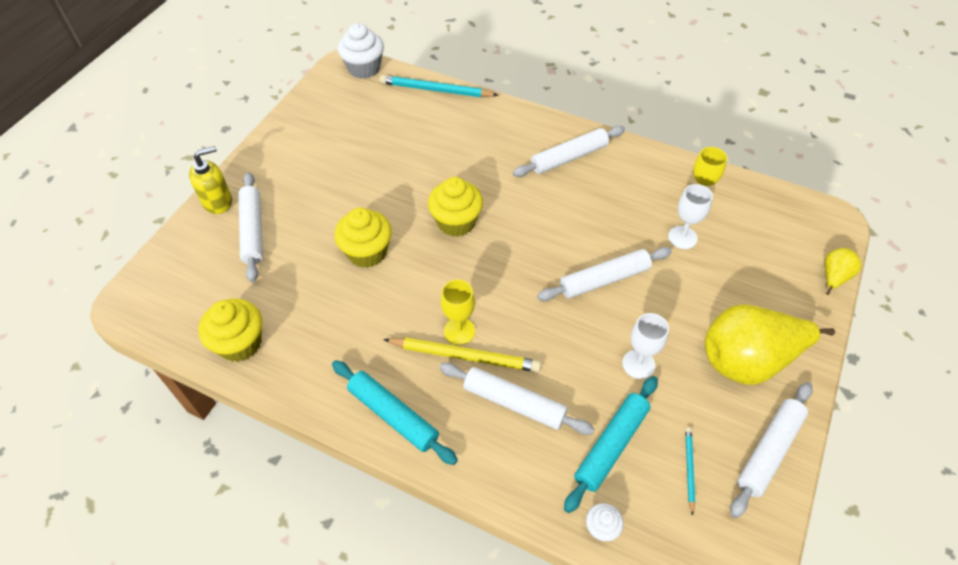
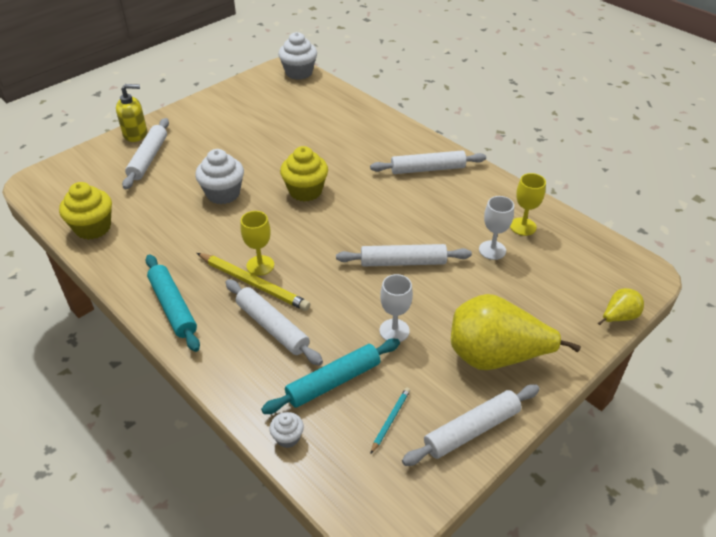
camera: 20 degrees right, 10 degrees down
(367, 252) = (223, 194): yellow cupcake -> white cupcake
(436, 90) = (346, 99): turquoise pencil -> none

